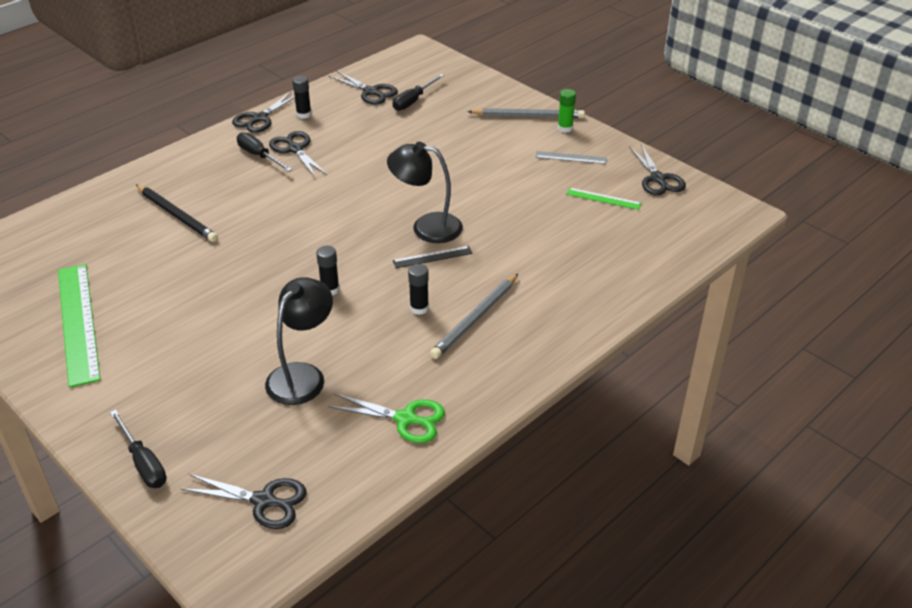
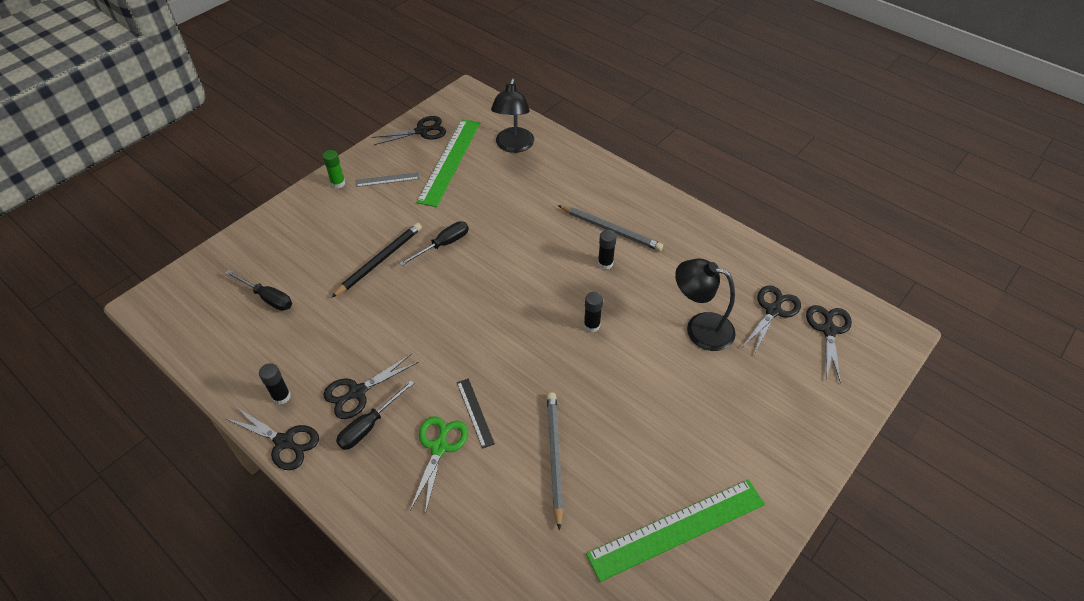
camera: 95 degrees left, 10 degrees up
(143, 463) = (824, 417): black screwdriver -> black screwdriver (443, 245)
(177, 215) = (487, 483): black pencil -> black pencil (379, 260)
(371, 92) = (240, 338): black scissors -> black scissors (773, 310)
(406, 419) = (726, 260): green scissors -> green scissors (439, 447)
(426, 227) = (495, 268): black lamp -> black lamp (513, 146)
(432, 257) = (538, 260): black ruler -> black ruler (475, 412)
(528, 116) = (313, 208): grey pencil -> grey pencil (554, 457)
(571, 157) = (387, 179): grey ruler -> grey ruler turned 75 degrees clockwise
(603, 199) = (450, 161): green ruler -> green ruler, size x2.11

